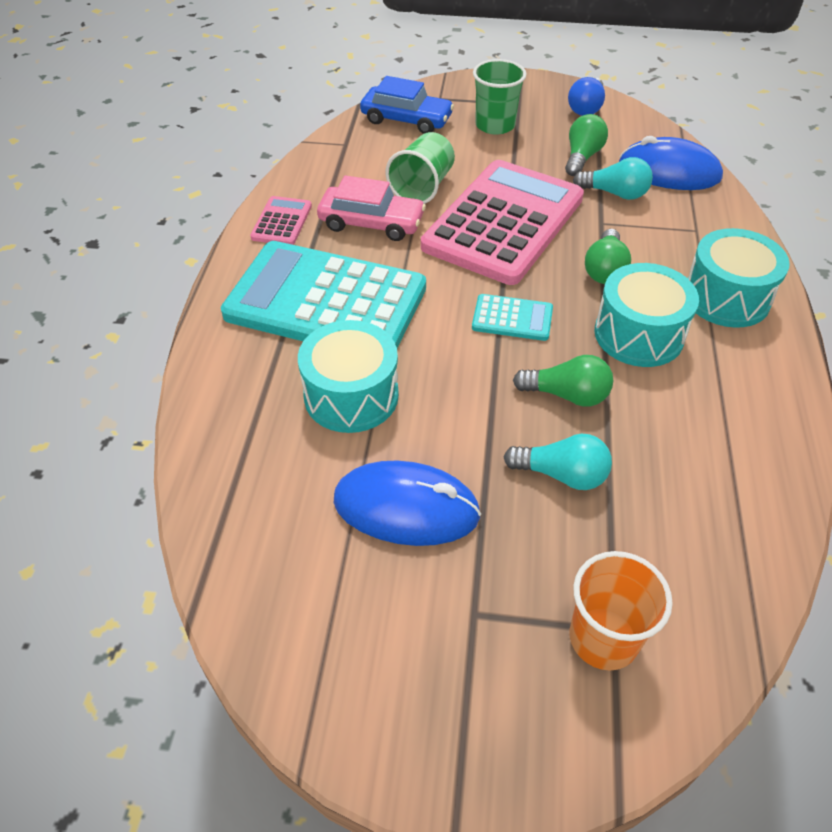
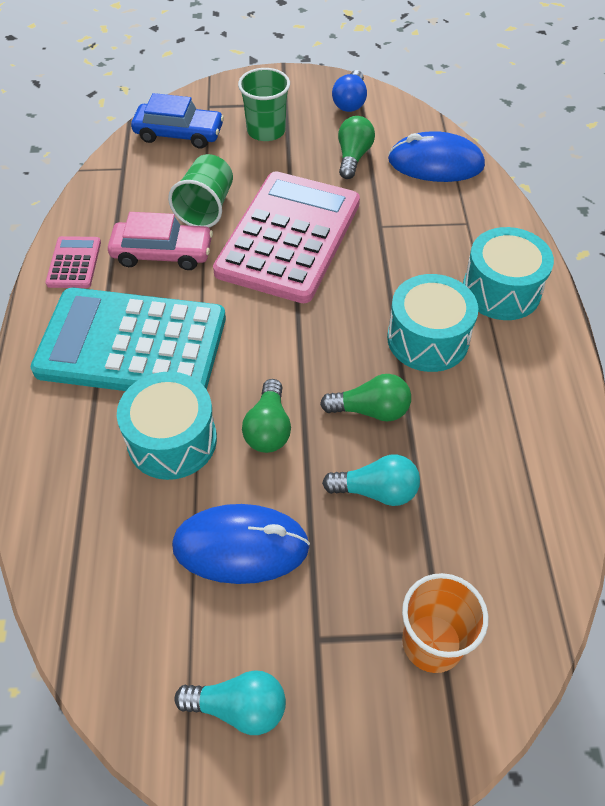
camera: 10 degrees left, 5 degrees up
(512, 318) = (311, 338): turquoise calculator -> none
(605, 269) = (389, 275): green light bulb -> green light bulb (268, 428)
(615, 193) = (388, 193): turquoise light bulb -> turquoise light bulb (239, 707)

